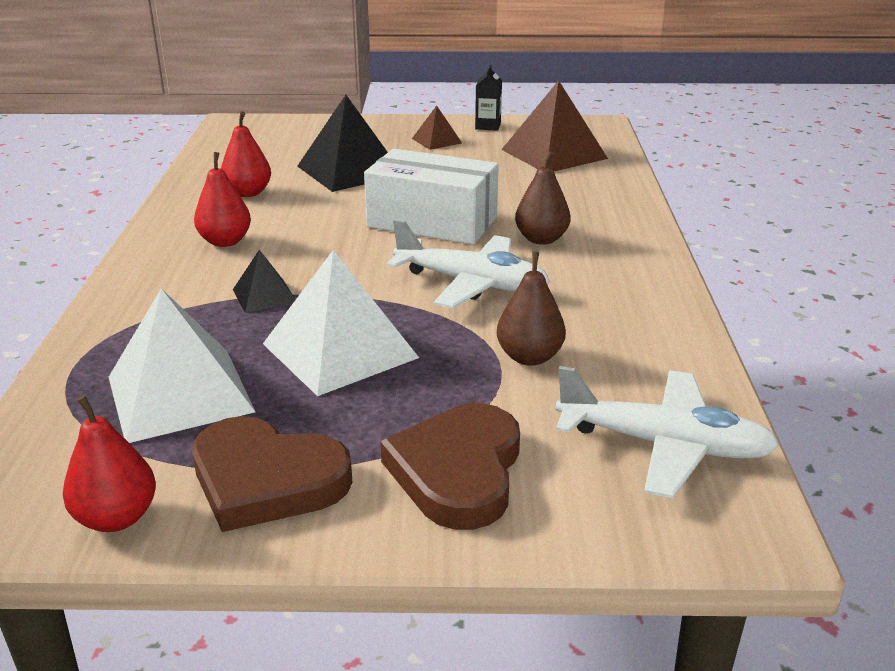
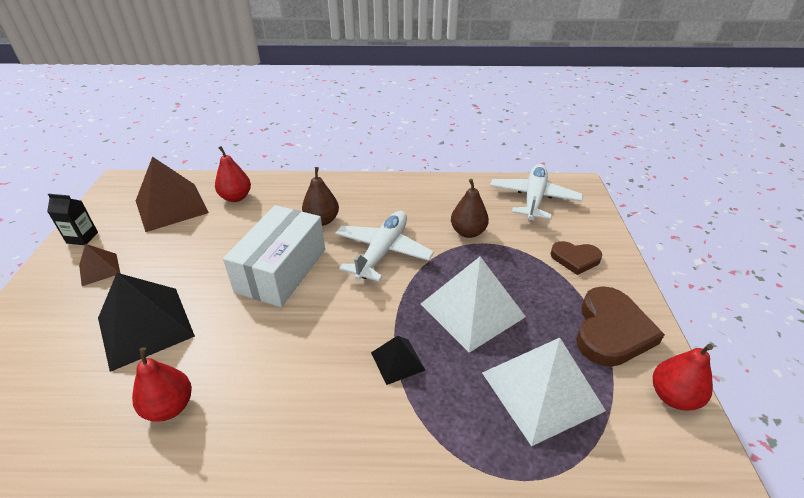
camera: 90 degrees left, 10 degrees up
(225, 241) = (290, 407): red pear -> red pear (236, 197)
(458, 471) = (575, 259): brown heart -> brown heart, size x0.60

